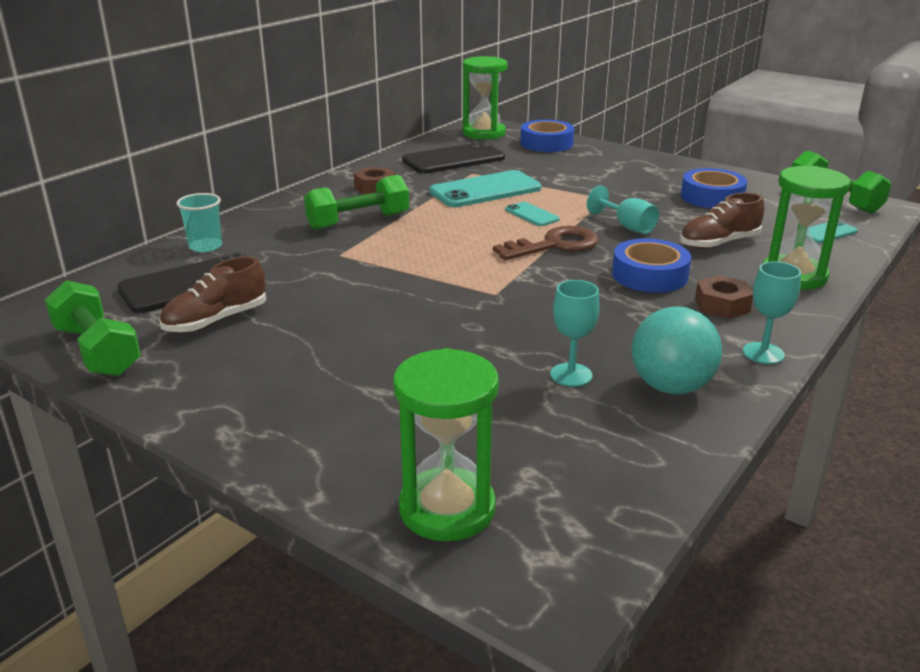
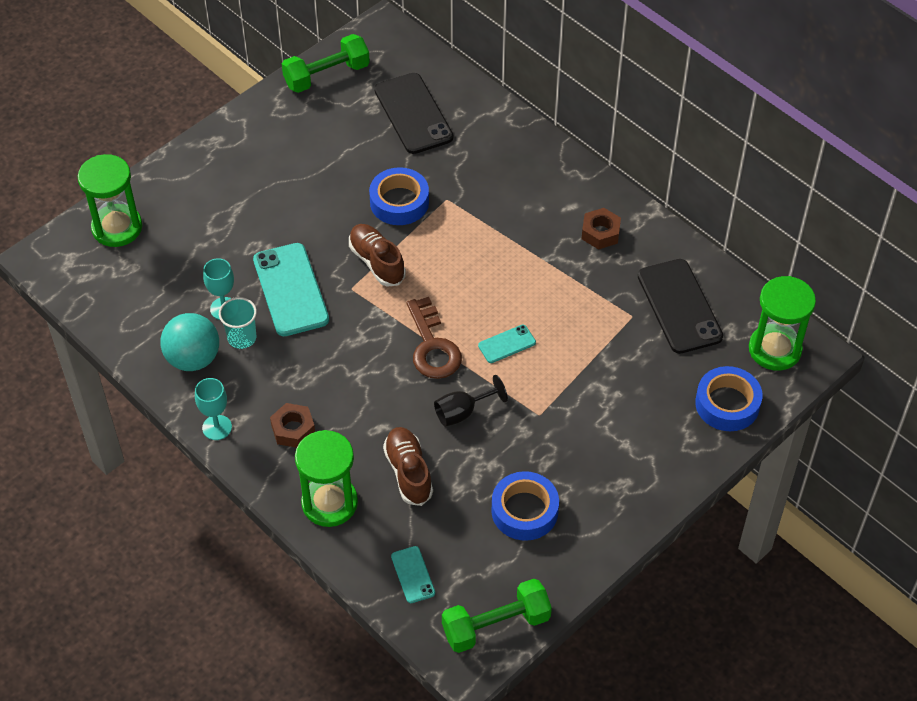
camera: 100 degrees right, 25 degrees up
(205, 246) = (482, 117): turquoise cup -> turquoise cup (242, 338)
(216, 321) = (351, 129): brown shoe -> brown shoe (377, 262)
(358, 221) = (515, 215): green dumbbell -> none
(485, 190) = (579, 319): turquoise phone -> turquoise phone (291, 290)
(627, 226) = (462, 412): turquoise goblet -> black goblet
(649, 275) = (357, 398): blue tape -> blue tape (399, 202)

